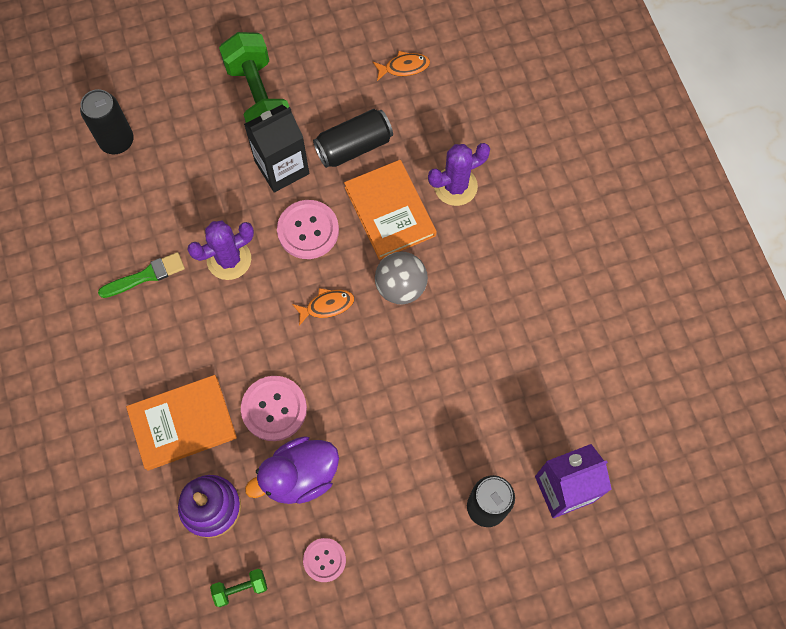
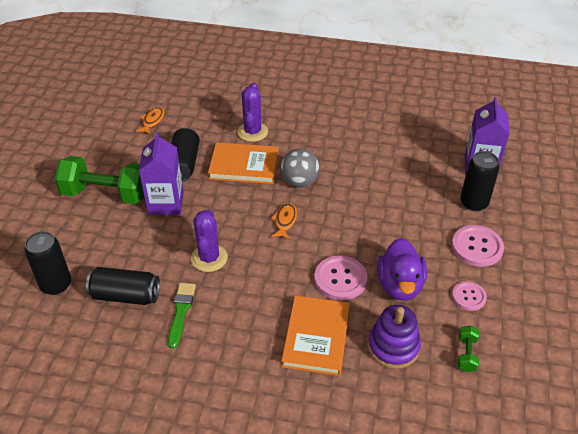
camera: 60 degrees left, 25 degrees down
(137, 212) = (125, 295): none -> black can
(282, 167) = (166, 203): black carton -> purple carton
(308, 230) = (223, 208): pink button -> pink button (477, 247)

